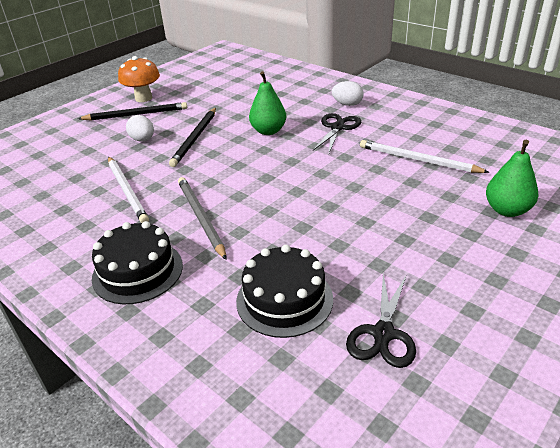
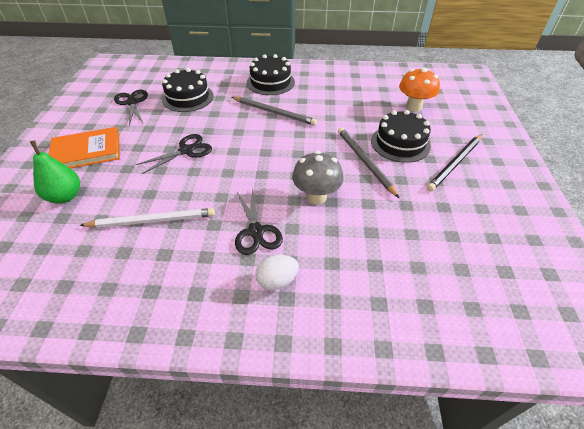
camera: 140 degrees right, 10 degrees up
(127, 191) = (341, 108): white pencil -> none
(143, 98) = (490, 185): orange mushroom -> orange mushroom (413, 107)
(143, 140) = (400, 143): white egg -> black cake
(195, 138) = (364, 162): black pencil -> grey pencil
(268, 131) = (316, 197): green pear -> grey mushroom
(347, 210) = (186, 150): none -> black scissors
(478, 260) = (86, 151): none -> orange book

